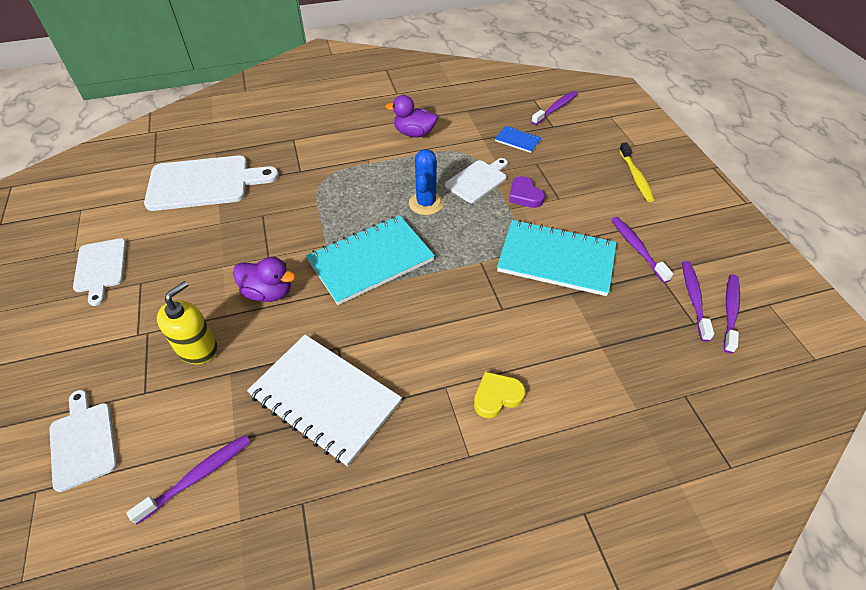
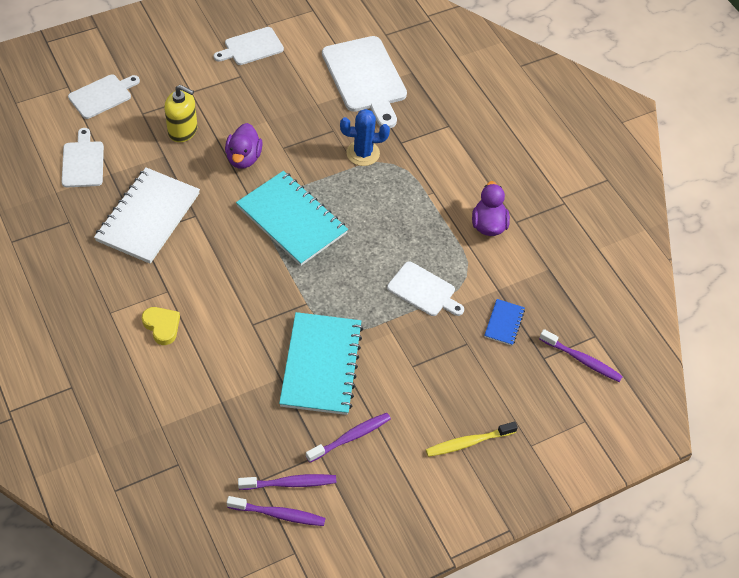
camera: 75 degrees right, 5 degrees up
(198, 476) = (83, 162): purple toothbrush -> white cutting board
(426, 203) = (377, 250): blue cactus -> blue cactus (363, 153)
(524, 195) = (409, 334): purple heart -> none

